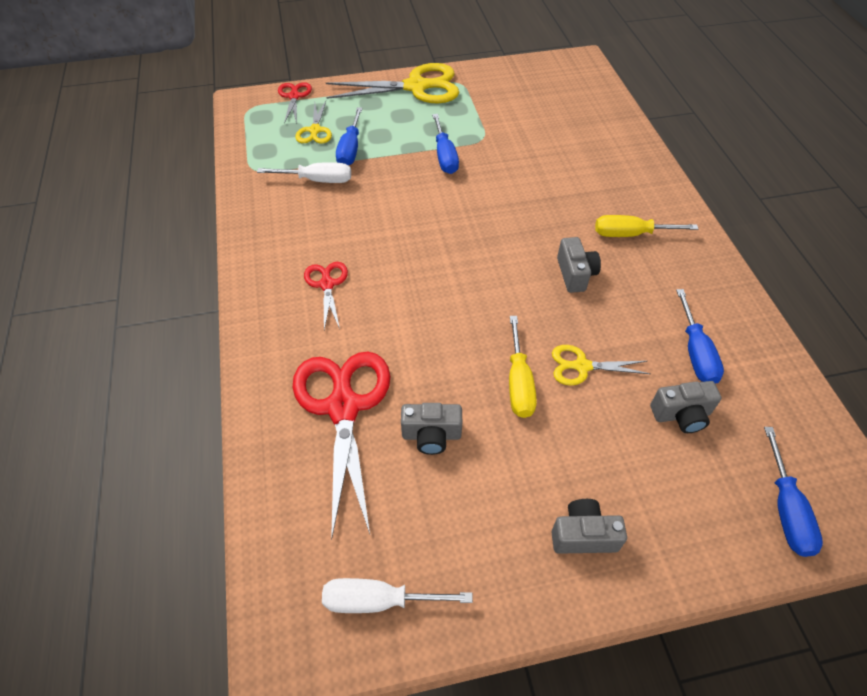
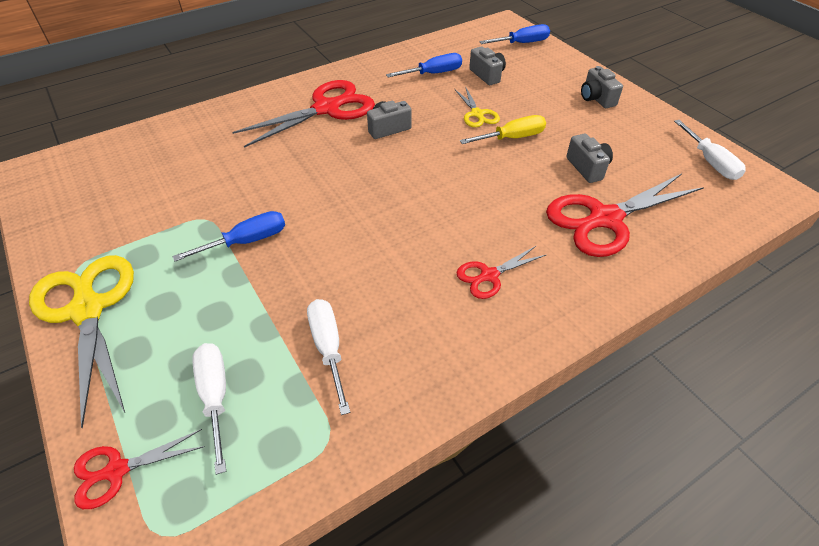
camera: 110 degrees left, 5 degrees down
(315, 131) = (215, 396): yellow scissors -> white screwdriver
(350, 149) = (252, 336): blue screwdriver -> none
(630, 234) = (327, 108): yellow screwdriver -> red scissors

